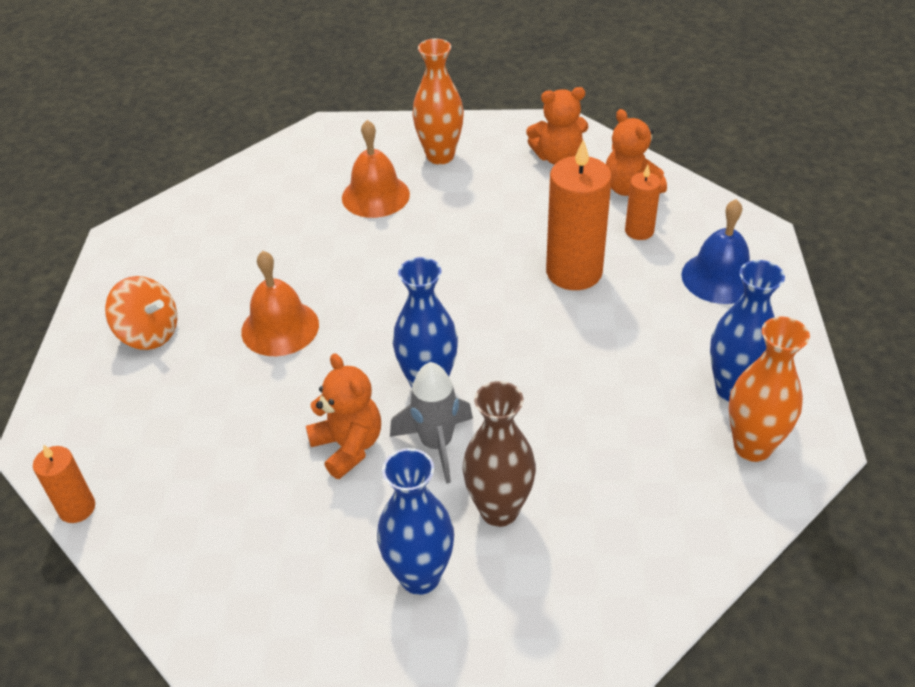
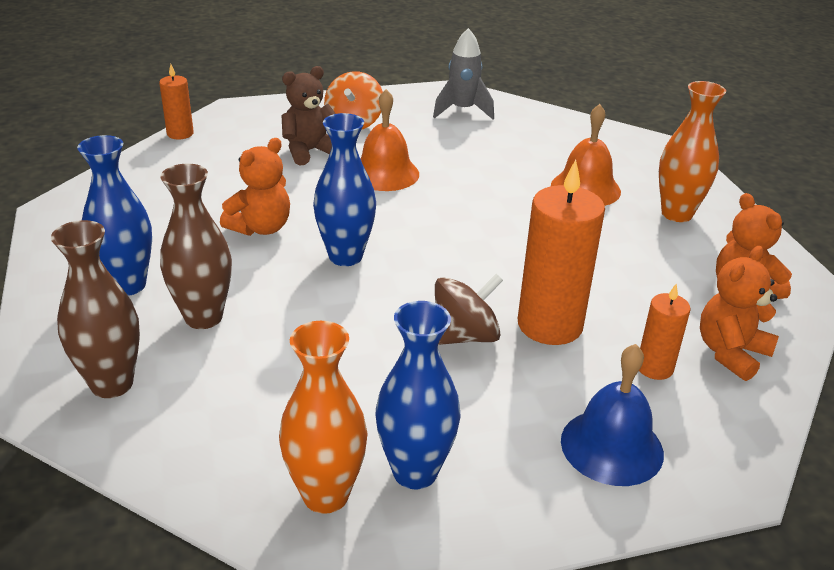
camera: 70 degrees right, 10 degrees down
(197, 383) = (309, 151): none -> brown teddy bear
(436, 444) = (274, 272): grey rocket -> grey rocket (462, 110)
(576, 326) = (464, 336): none -> brown spinning top
(589, 593) = (112, 384): none -> brown vase

